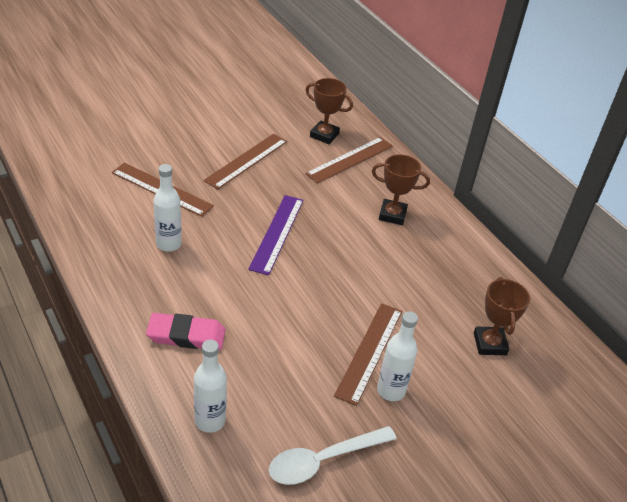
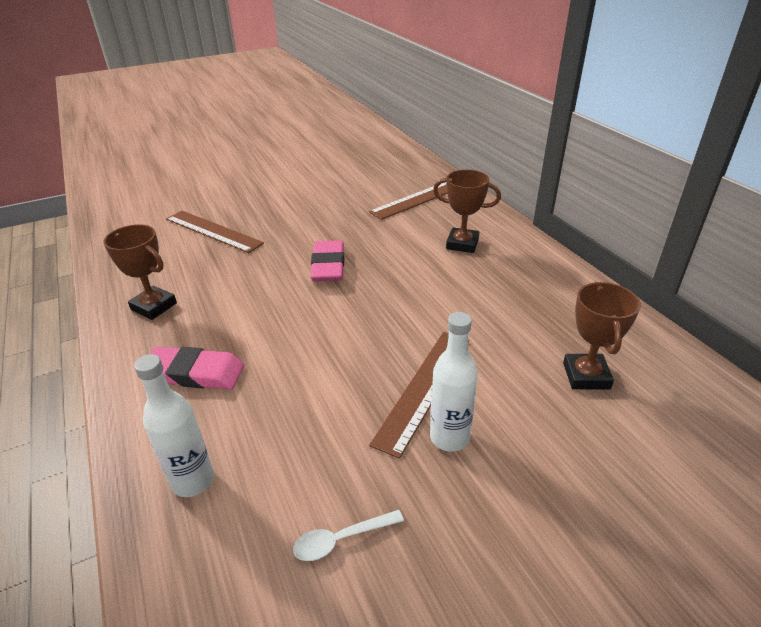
camera: 10 degrees right, 5 degrees down
(168, 244) = (204, 279): white bottle -> none
(246, 160) = (309, 204): brown ruler -> none
(277, 233) = (328, 265): purple ruler -> pink eraser
(322, 460) = (340, 539): white spoon -> white spoon, size x0.55
(324, 135) = (394, 180): brown trophy -> brown trophy (154, 306)

